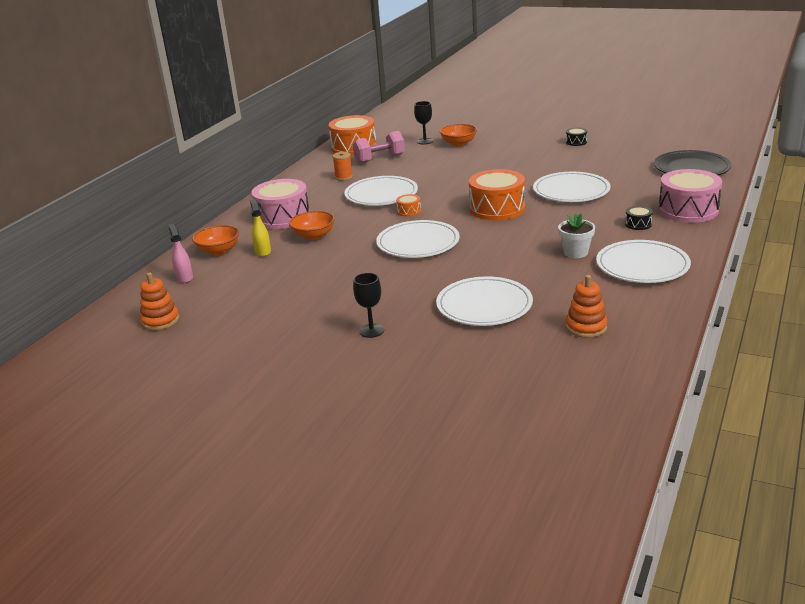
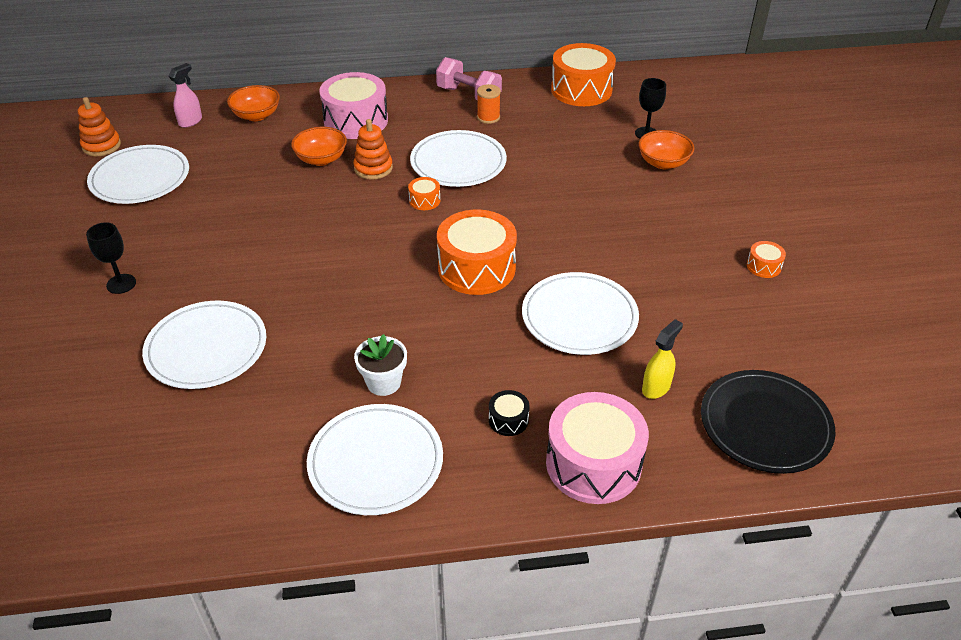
camera: 55 degrees right, 15 degrees up
(263, 251) = (268, 142): yellow spray bottle -> yellow spray bottle (656, 387)
(380, 159) = (561, 122): pink dumbbell -> pink dumbbell (468, 95)
(418, 243) = (342, 239): white plate -> white plate (140, 178)
(576, 142) = (763, 266): black drum -> orange drum
(586, 327) = (181, 456): orange stacking toy -> orange stacking toy (373, 168)

